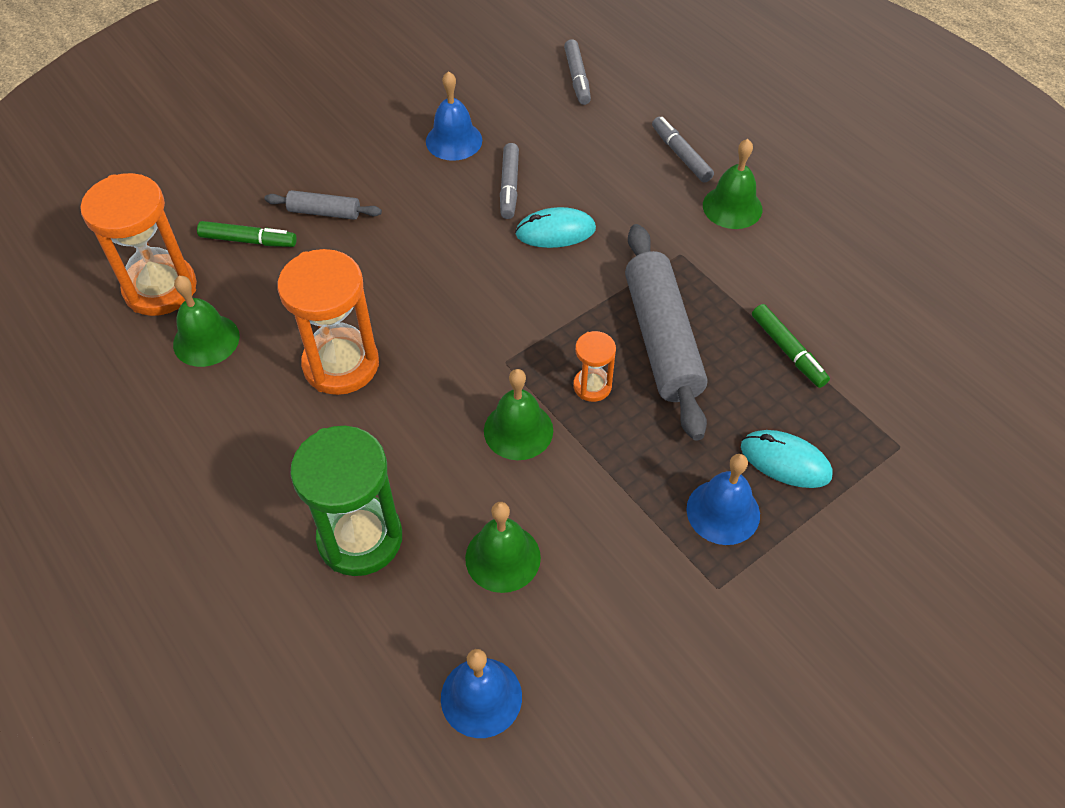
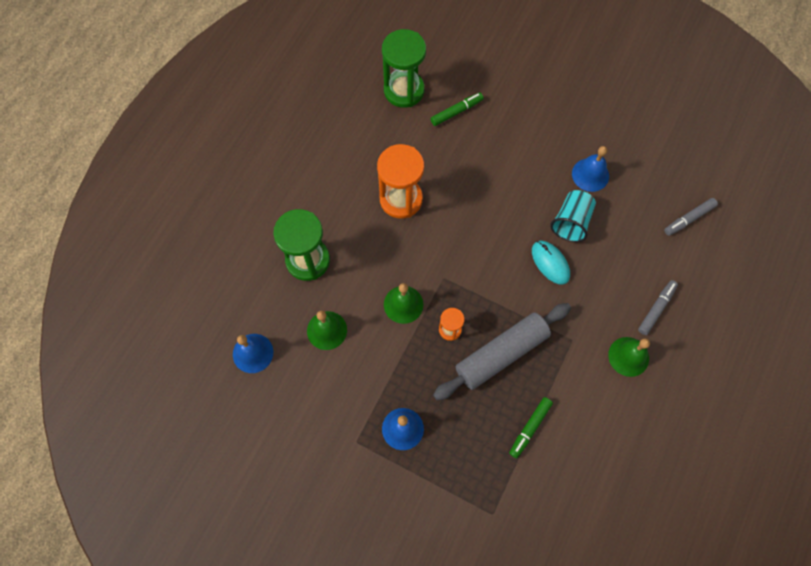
camera: 65 degrees right, 15 degrees up
(160, 288) = (404, 90): orange hourglass -> green hourglass
(206, 340) = (384, 129): green bell -> none
(248, 240) = (456, 111): green marker -> green marker turned 105 degrees counterclockwise
(324, 212) = (496, 137): grey rolling pin -> none
(509, 186) = (571, 222): grey marker -> turquoise cup
(785, 461) = (451, 451): turquoise mouse -> none

